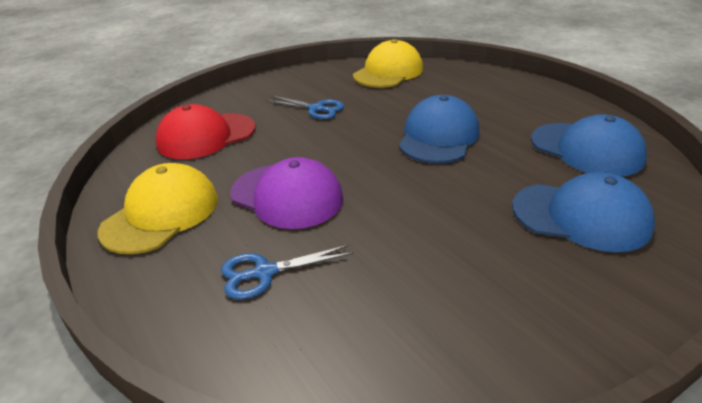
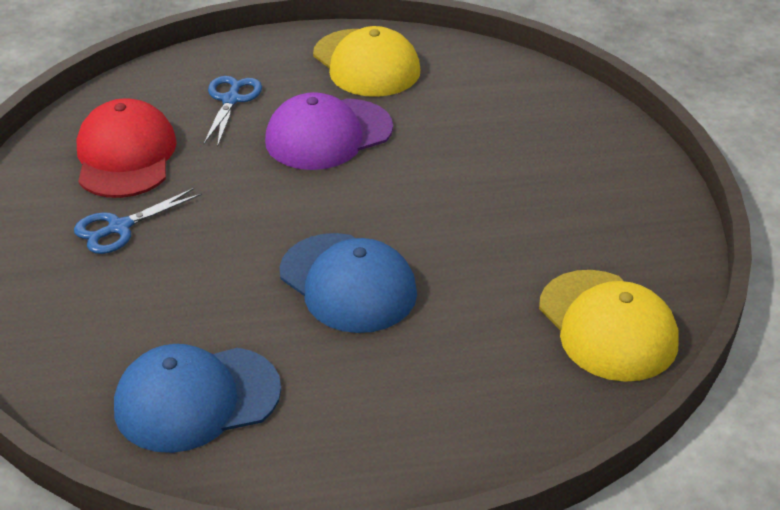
camera: 115 degrees right, 5 degrees up
(206, 136) = (508, 108): red cap -> red cap (125, 156)
(316, 109) = (518, 207): blue scissors -> blue scissors (119, 228)
(581, 216) = (104, 306): blue cap -> none

